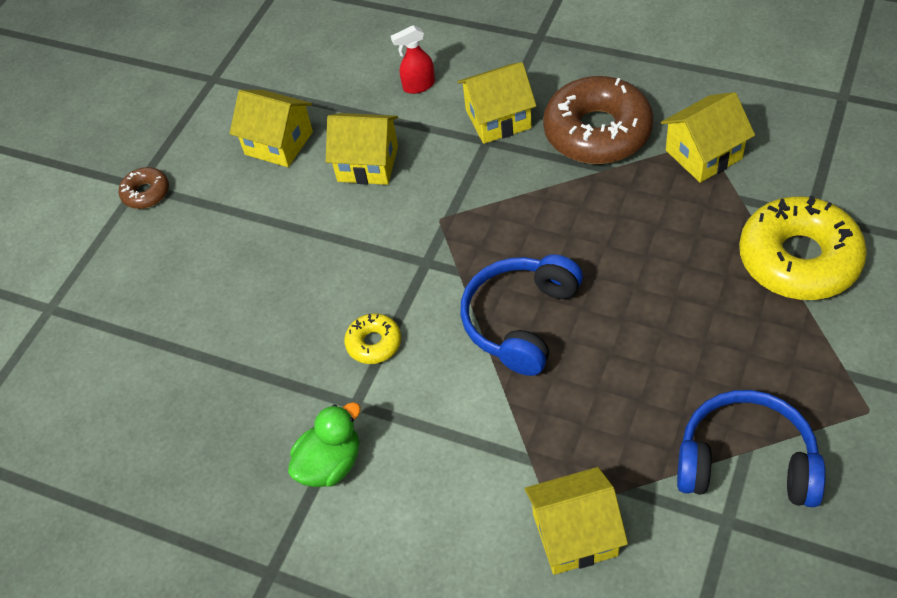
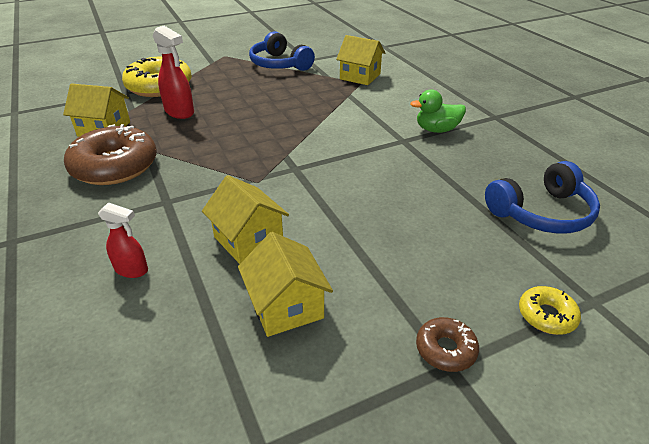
camera: 145 degrees left, 15 degrees down
(374, 343) = (367, 154): yellow donut -> yellow donut (546, 315)
(498, 119) = (138, 208): yellow house -> none
(520, 320) = (288, 125): blue headphones -> blue headphones (541, 213)
(679, 239) = (180, 112): none -> red spray bottle

